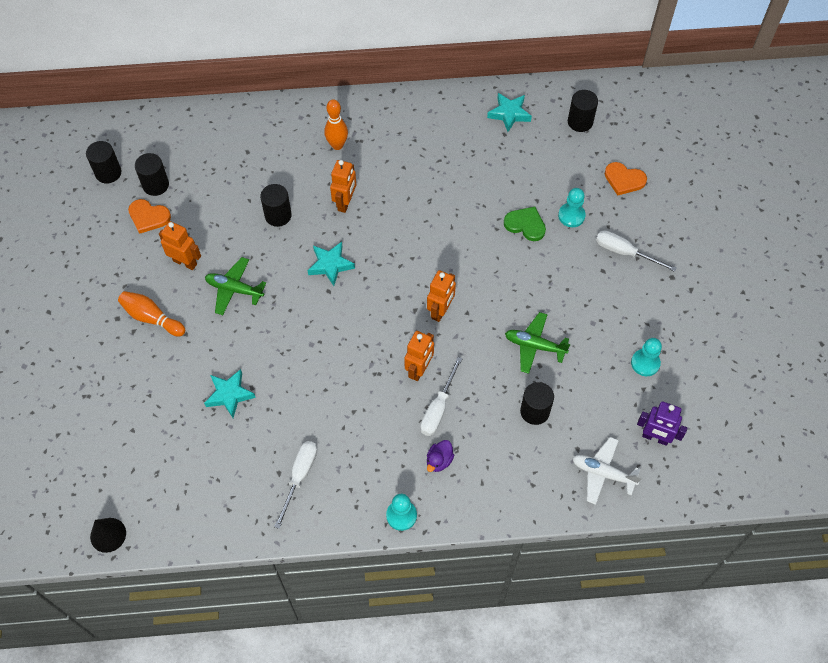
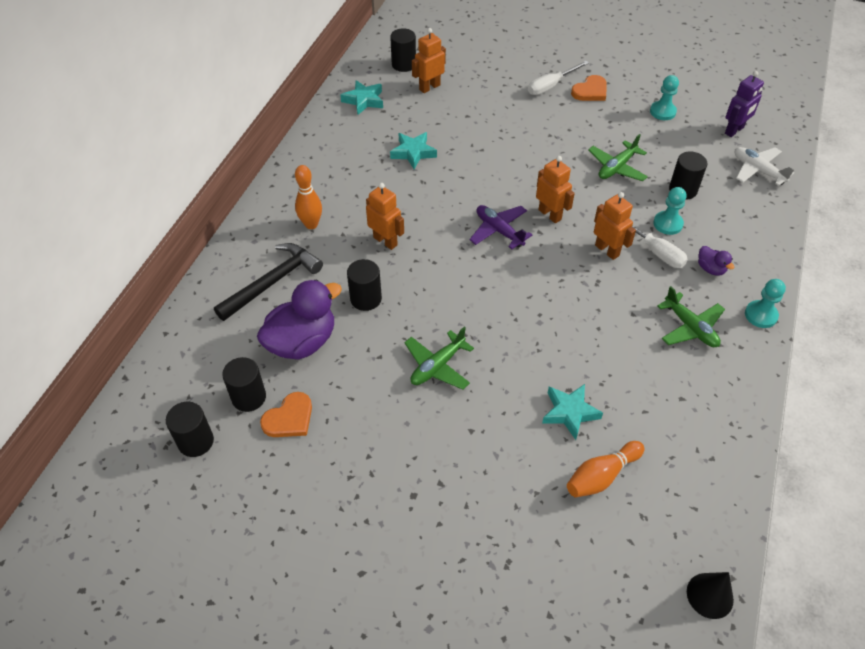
camera: 65 degrees left, 10 degrees down
(152, 318) = (432, 458): orange bowling pin -> orange bowling pin (601, 476)
(185, 262) = (375, 401): orange robot -> orange robot (429, 87)
(217, 194) = (302, 342): none -> purple duck
(265, 149) = (273, 282): none -> black hammer
(300, 477) = (692, 381): white screwdriver -> none
(330, 265) = (453, 276): turquoise star -> turquoise star (413, 153)
(359, 460) = (690, 327): none -> green plane
(400, 279) = (499, 231): none -> purple plane
(525, 225) = (488, 131): green heart -> none
(571, 216) = (496, 102): turquoise pawn -> turquoise pawn (668, 224)
(603, 473) = (758, 170): white plane -> white plane turned 90 degrees clockwise
(624, 180) = (479, 62): orange heart -> orange heart (590, 91)

